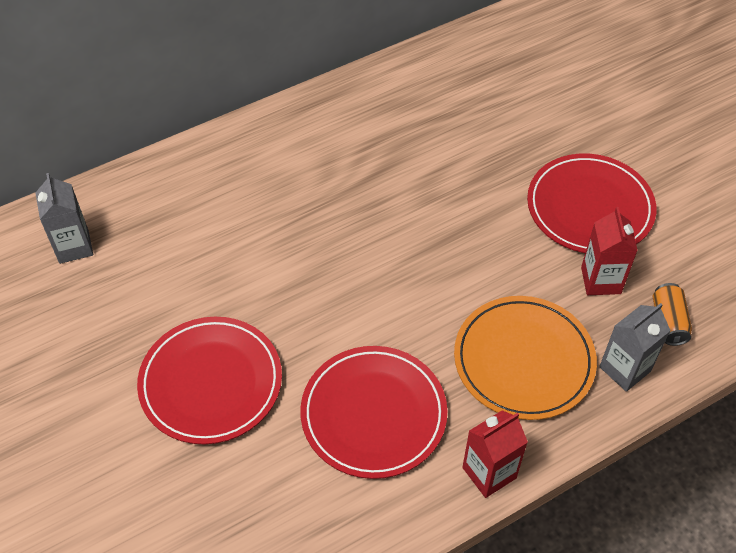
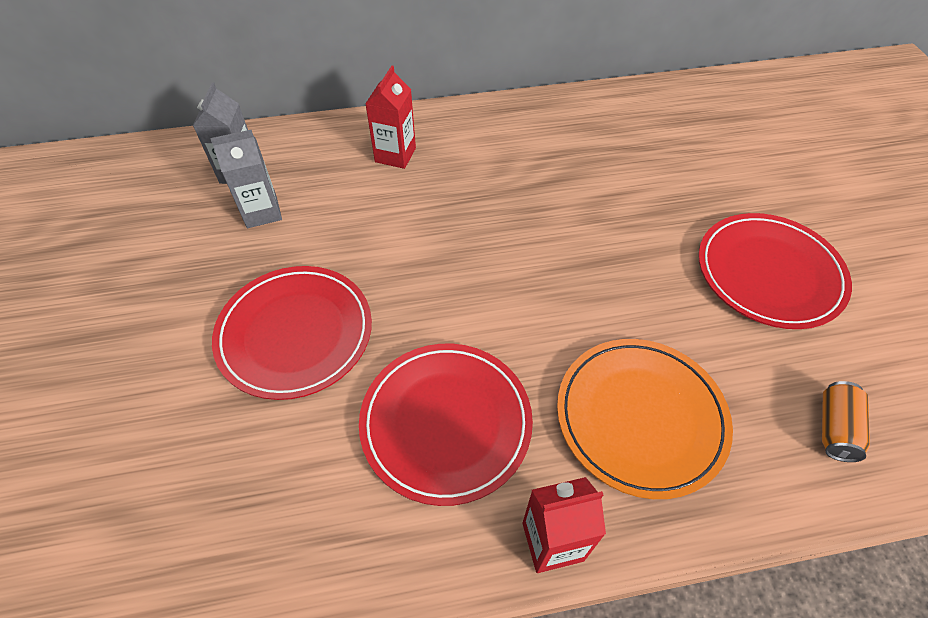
camera: 20 degrees right, 0 degrees up
(600, 280) = (761, 355): red carton -> red carton (395, 155)
(625, 369) = (764, 468): grey carton -> grey carton (262, 212)

